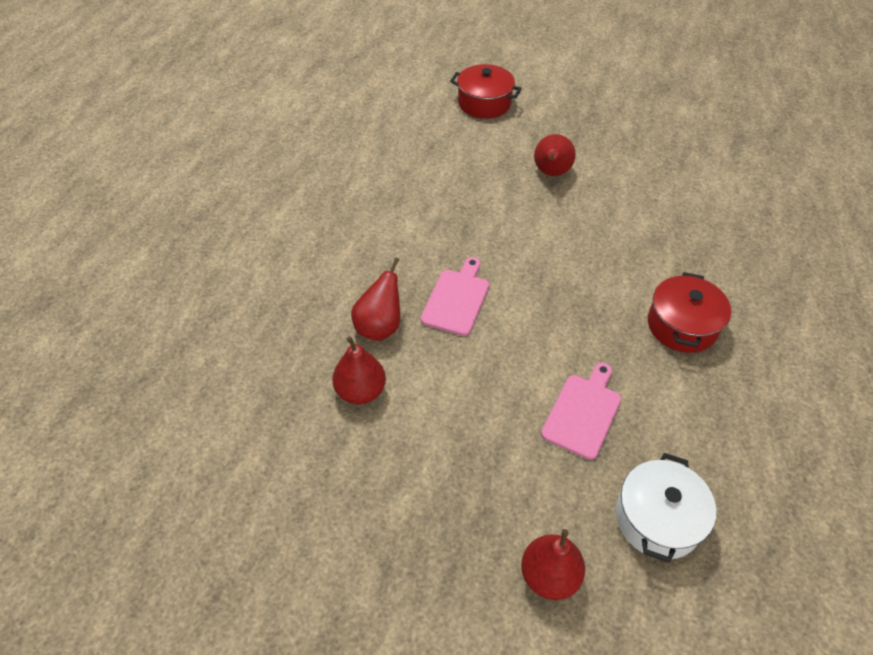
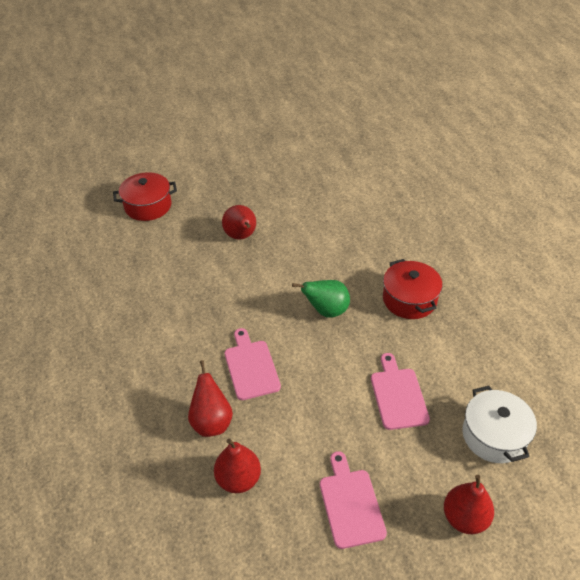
camera: 35 degrees left, 5 degrees down
(443, 482) = (350, 504): none -> pink cutting board
(578, 288) = (326, 311): none -> green pear

